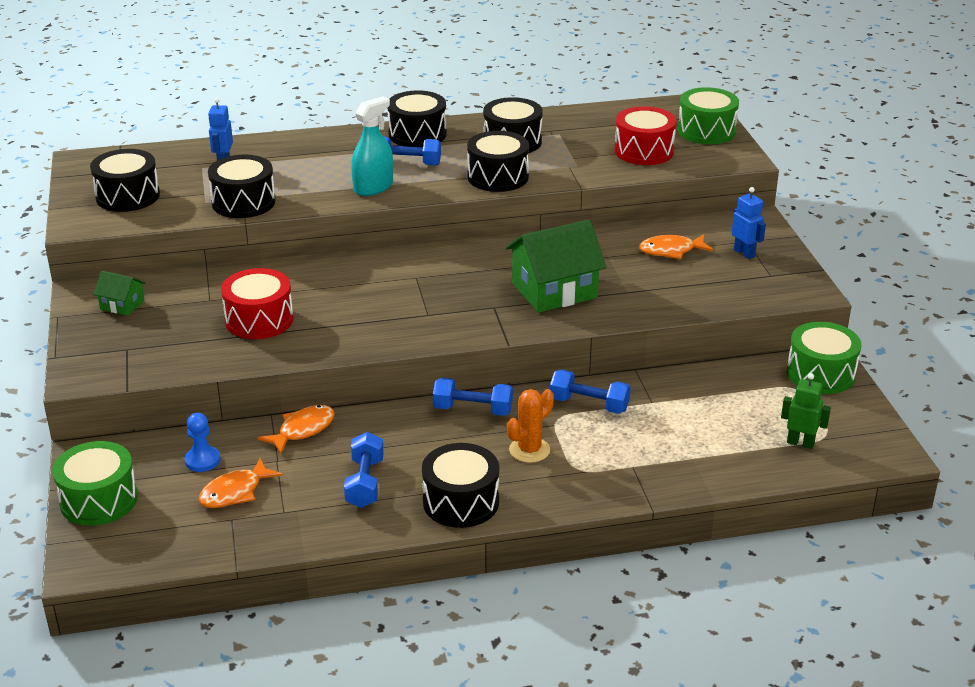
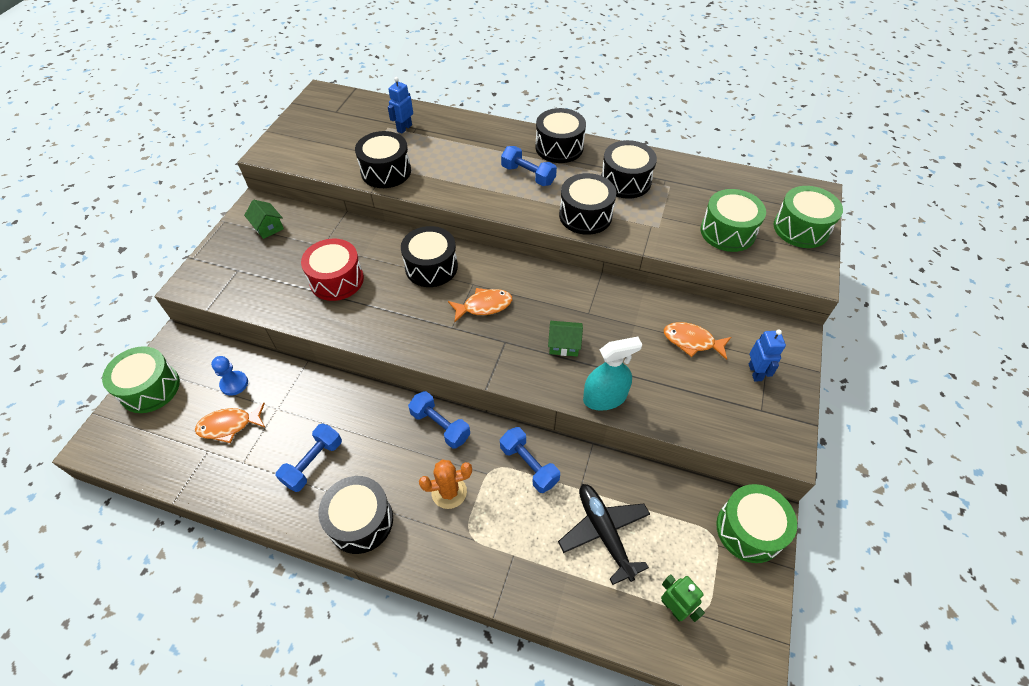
camera: 30 degrees right, 20 degrees up
(127, 196) = (320, 137): black drum -> black drum (431, 267)
(303, 430) = (315, 387): orange fish -> orange fish (484, 306)
(373, 187) = (485, 190): turquoise spray bottle -> turquoise spray bottle (604, 397)
(554, 290) = (564, 344): green house -> green house, size x0.49
(644, 151) = (727, 232): red drum -> green drum
(700, 421) = (604, 532): none -> black plane

